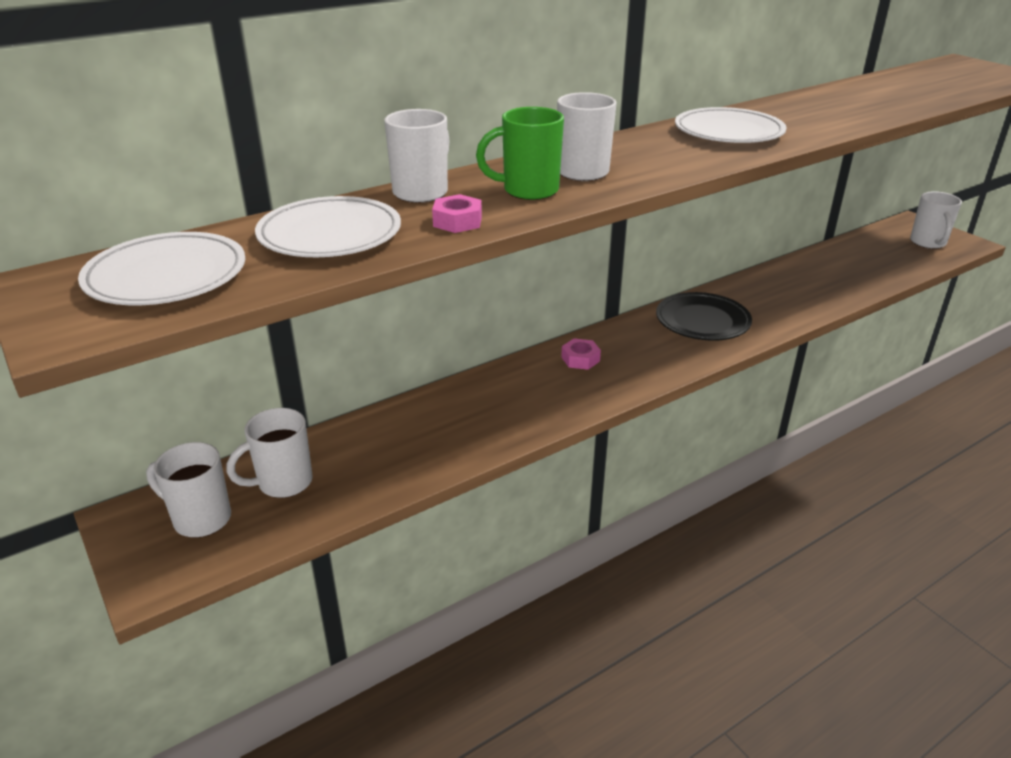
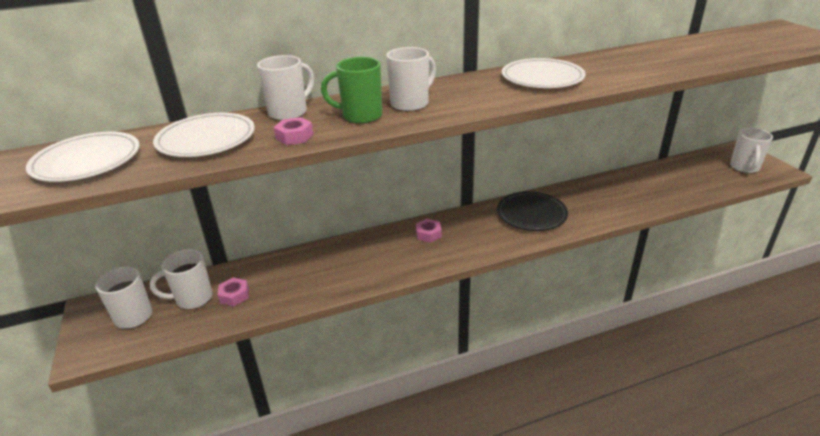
camera: 15 degrees right, 0 degrees up
(345, 470) = (234, 295): none -> pink nut

